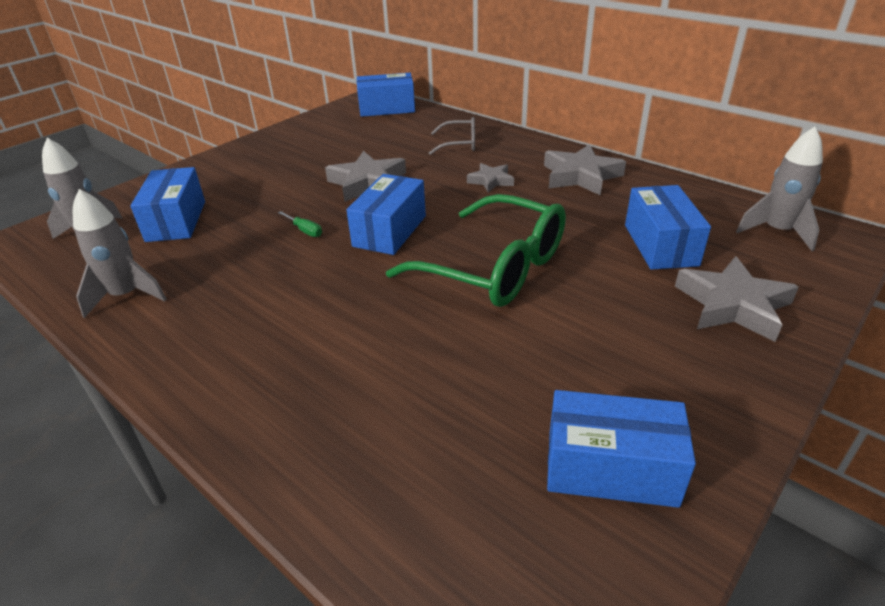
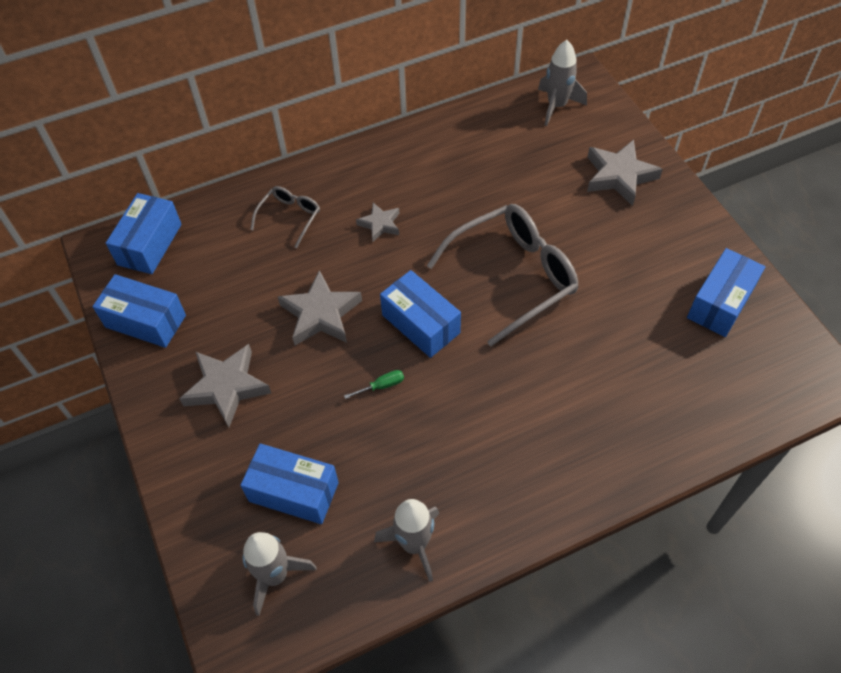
camera: 65 degrees left, 20 degrees up
(495, 268) = (513, 276): green glasses -> grey glasses
(580, 176) = (412, 164): grey star -> grey star (226, 387)
(660, 245) = (537, 172): blue box -> blue box (145, 321)

